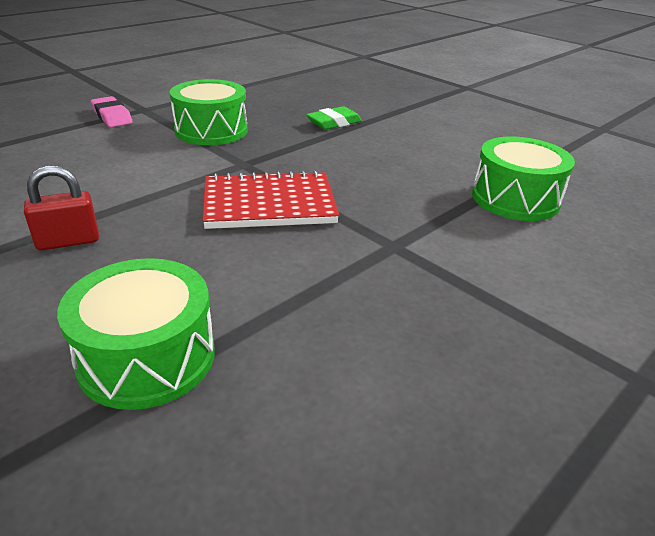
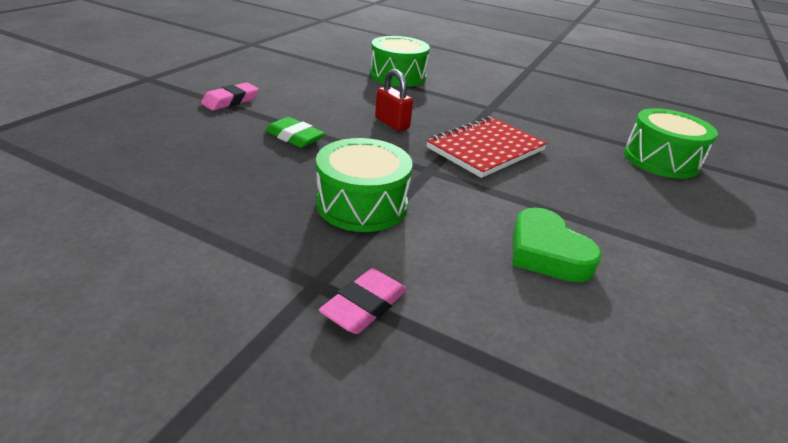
camera: 110 degrees left, 0 degrees up
(68, 241) = (627, 220): red padlock -> red padlock (392, 123)
(82, 180) = (546, 253): none -> green heart
(269, 204) = (485, 149): red notebook -> red notebook turned 75 degrees clockwise
(416, 108) = (230, 101): none -> pink eraser

